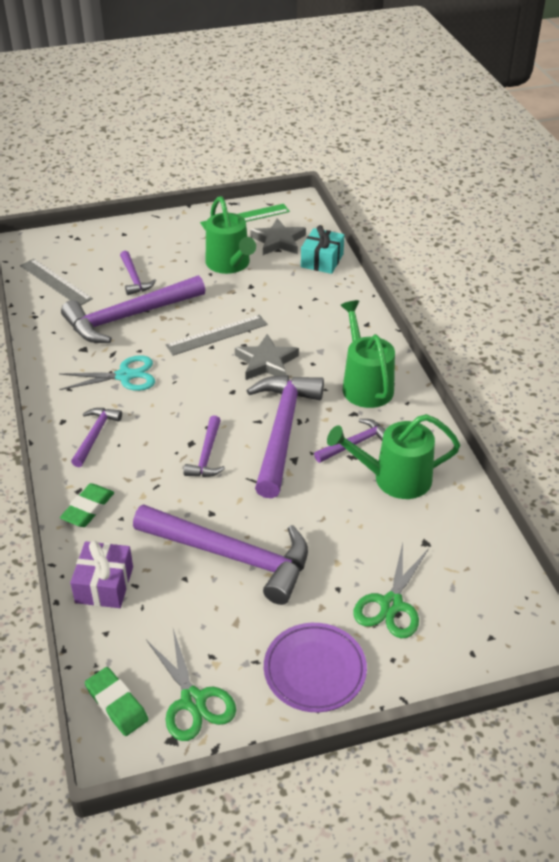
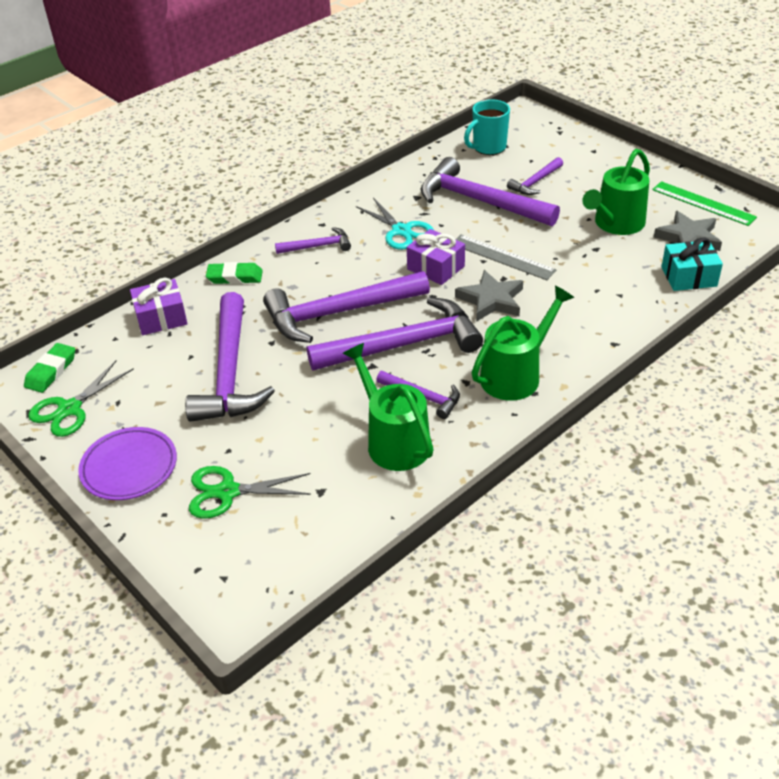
camera: 65 degrees right, 0 degrees up
(55, 282) = (488, 148): grey ruler -> turquoise mug
(196, 375) = (436, 267): none -> purple gift
(207, 455) = (339, 313): purple hammer -> purple hammer, size x2.03

